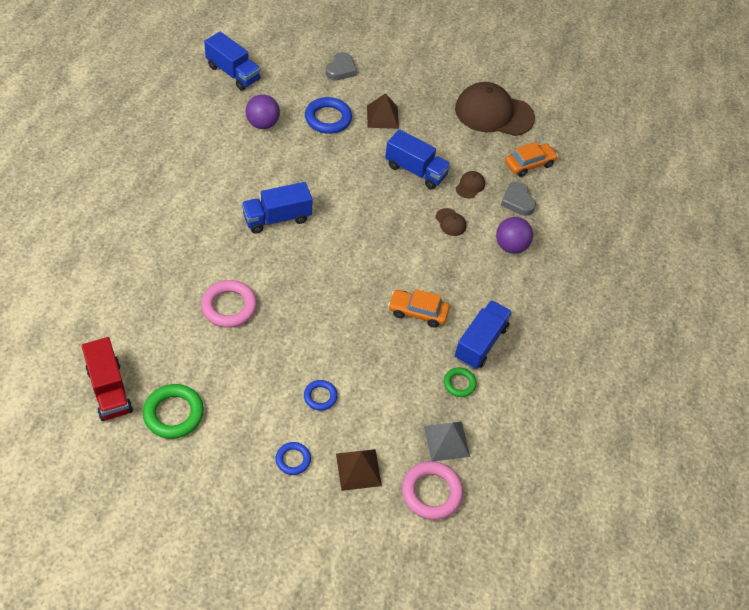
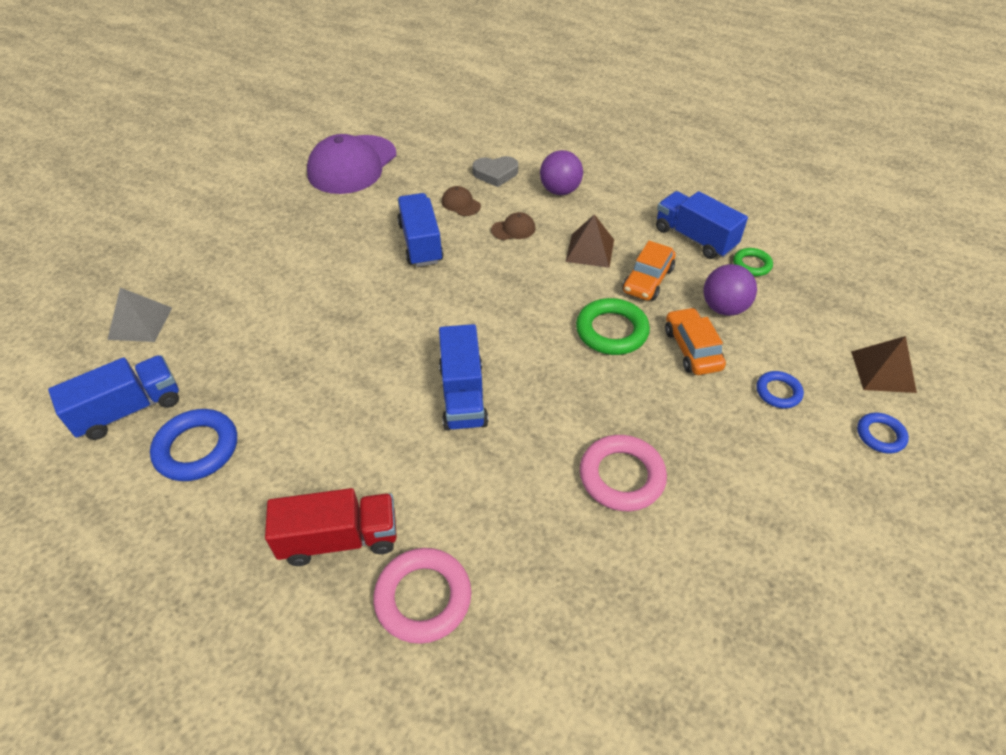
camera: 70 degrees left, 5 degrees down
(109, 390) = (785, 674): red truck -> red truck (340, 539)
(174, 414) = (823, 575): green ring -> green ring (611, 331)
(263, 124) = (264, 386): purple ball -> purple ball (724, 308)
(328, 118) = (290, 310): blue ring -> blue ring (197, 449)
(341, 69) = (199, 282): grey heart -> none
(382, 116) = (312, 256): brown pyramid -> brown pyramid (590, 250)
(416, 171) = (421, 243): blue truck -> blue truck turned 60 degrees counterclockwise
(431, 492) = (901, 313): pink ring -> pink ring (423, 598)
(446, 441) = (831, 289): grey pyramid -> grey pyramid (140, 323)
(494, 113) = (352, 165): brown cap -> purple cap
(529, 164) = (442, 155): orange car -> orange car (692, 349)

